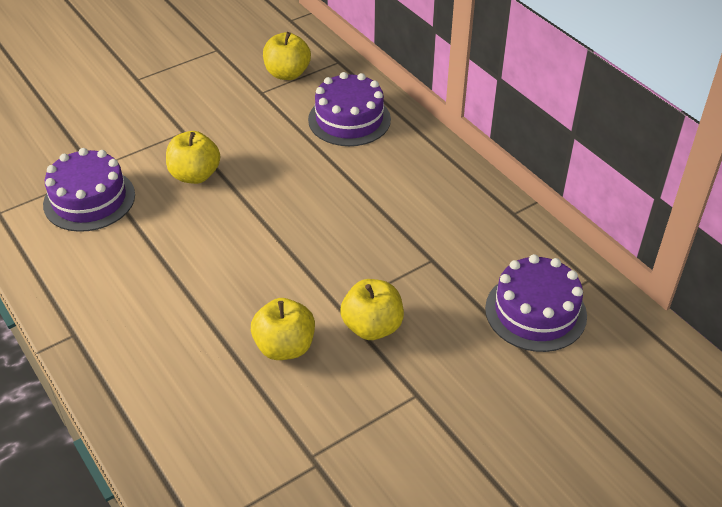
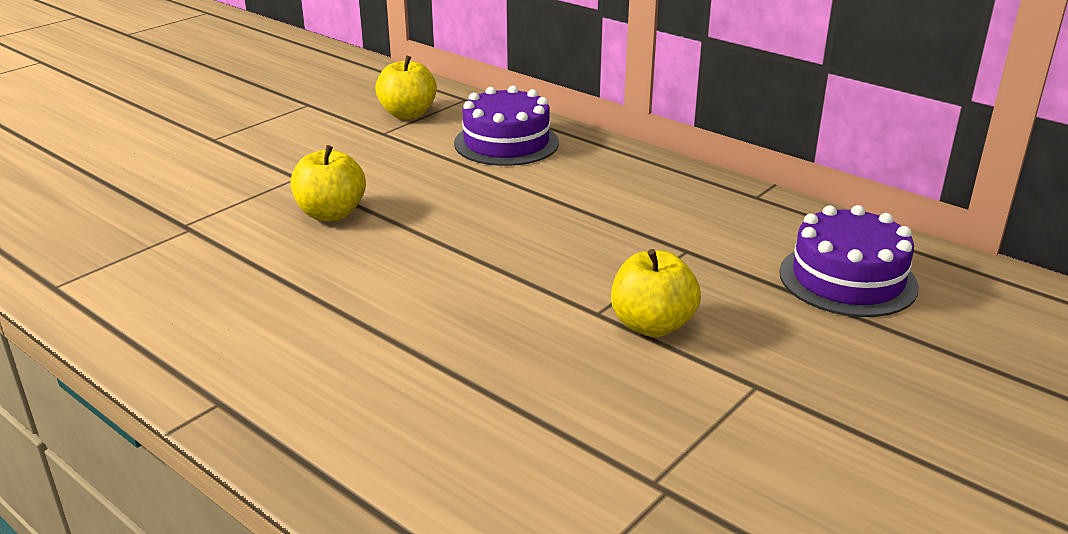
camera: 15 degrees left, 15 degrees down
(89, 199) = (189, 255): purple cake -> none
(285, 347) = (544, 365): yellow apple -> none

